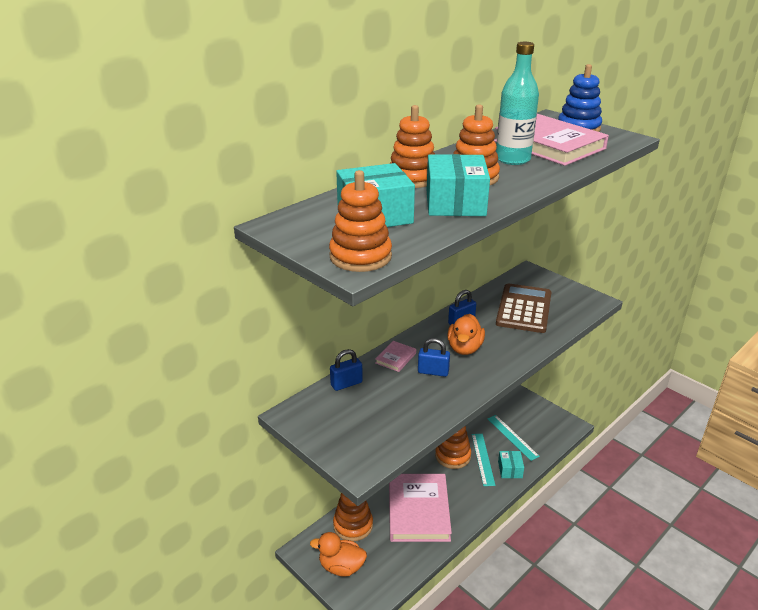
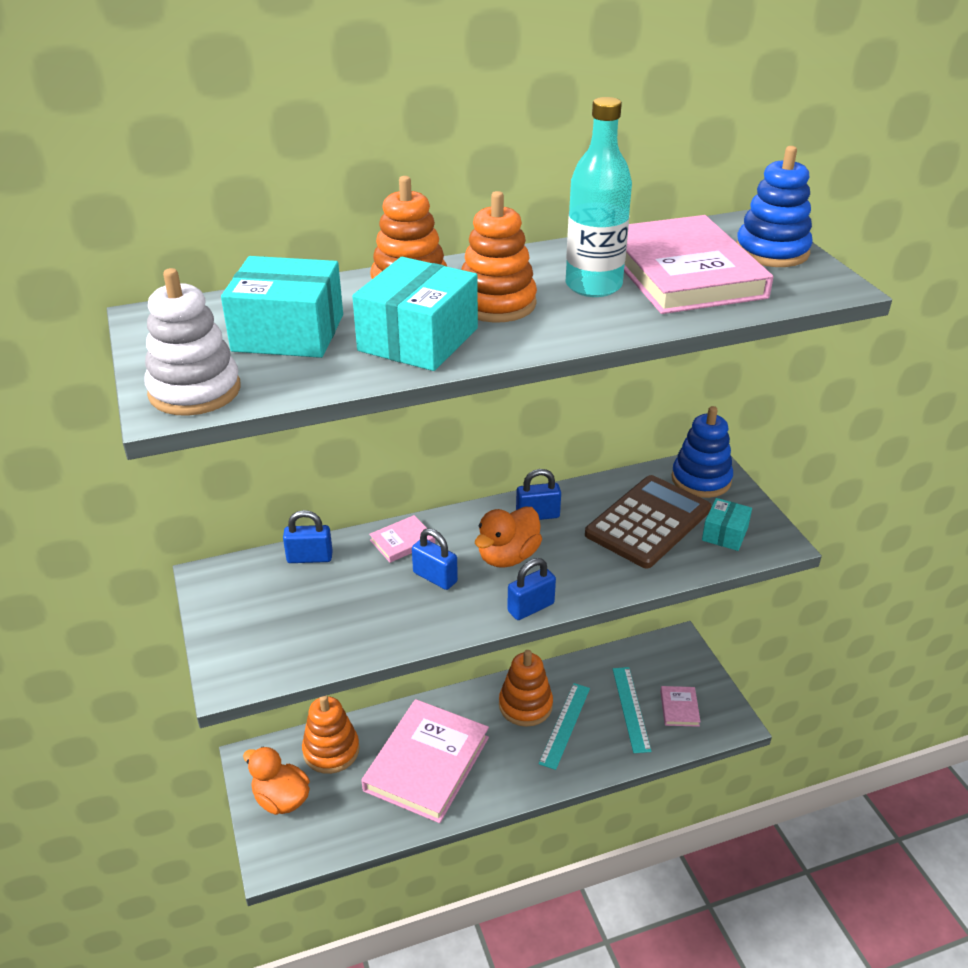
camera: 25 degrees right, 5 degrees up
(360, 256) = (195, 391): orange stacking toy -> white stacking toy
(501, 371) = (530, 607): none -> blue padlock
(510, 469) = (593, 755): turquoise box -> turquoise box (725, 534)
(531, 280) = (701, 479): none -> blue stacking toy
(537, 428) = (679, 708): none -> pink book

